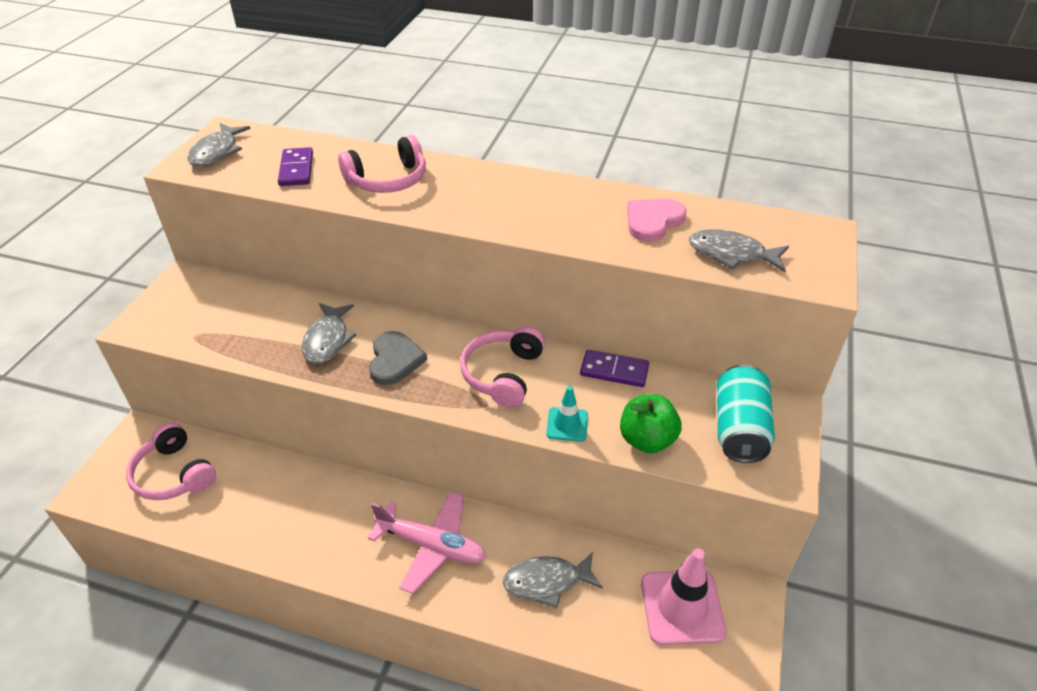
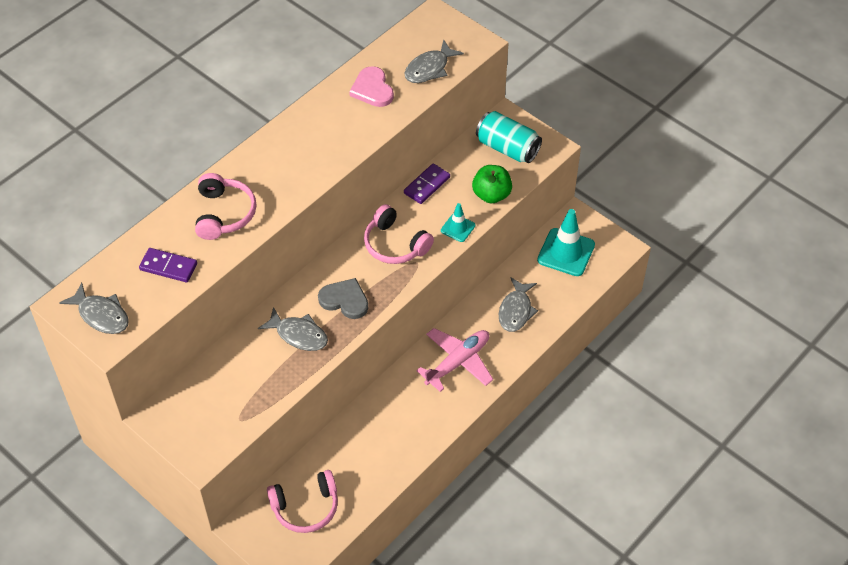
camera: 65 degrees left, 10 degrees up
(682, 607) = (566, 252): pink traffic cone -> turquoise traffic cone

